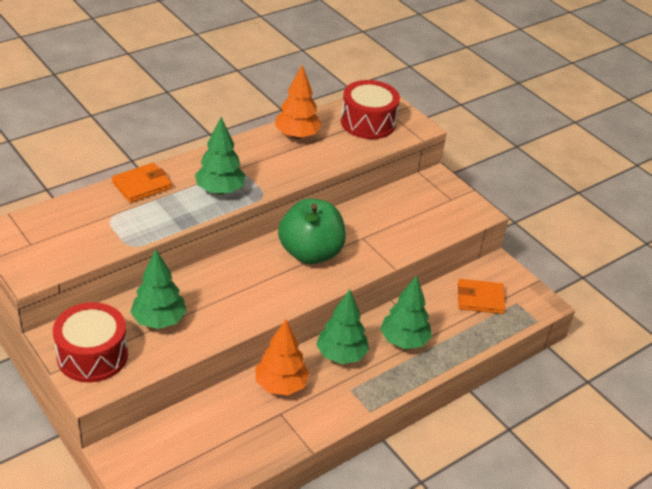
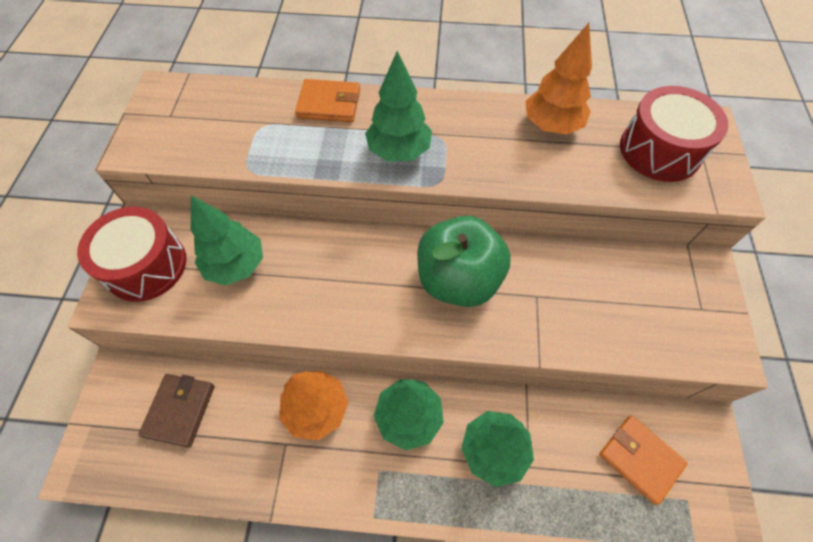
camera: 45 degrees right, 20 degrees up
(189, 441) = (180, 410): none -> brown wallet

